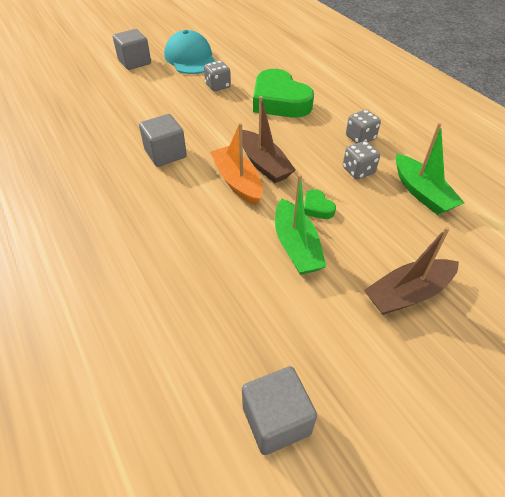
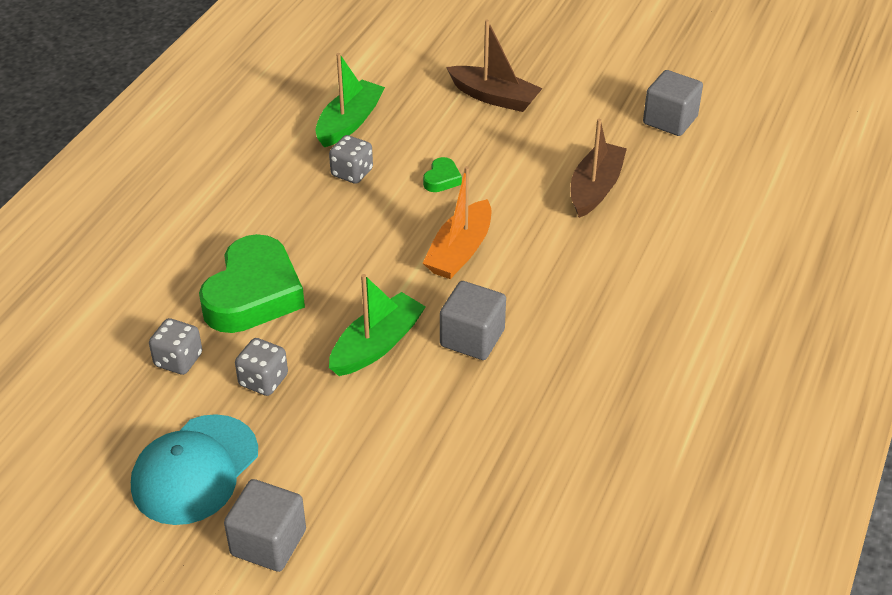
camera: 125 degrees left, 5 degrees down
(264, 164) = (409, 245): brown boat -> brown boat (595, 188)
(296, 246) = (508, 172): green boat -> green boat (377, 344)
(360, 138) = (283, 192): grey dice -> grey dice (178, 360)

